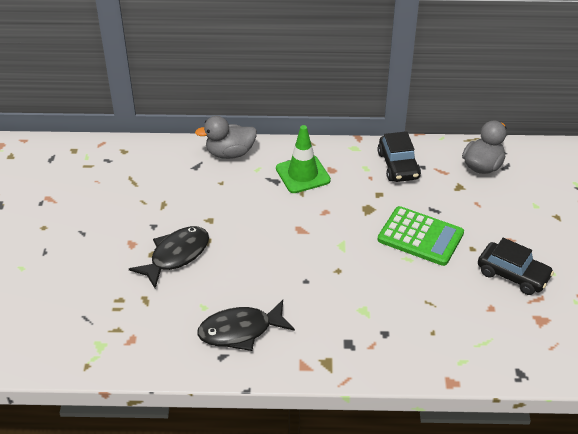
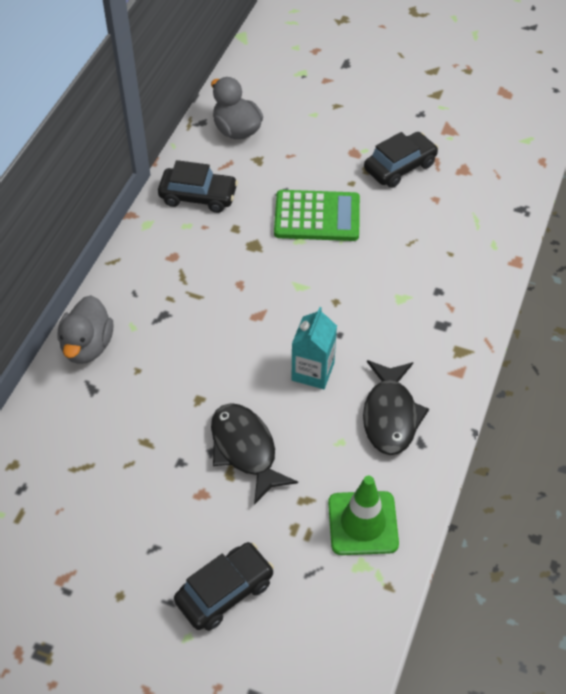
camera: 70 degrees left, 10 degrees up
(59, 276) = (225, 591): none -> black car
(262, 274) = (313, 371): none -> turquoise carton
(302, 174) = (167, 285): green traffic cone -> green traffic cone (363, 523)
(420, 237) = (317, 216): green calculator -> green calculator turned 45 degrees clockwise

